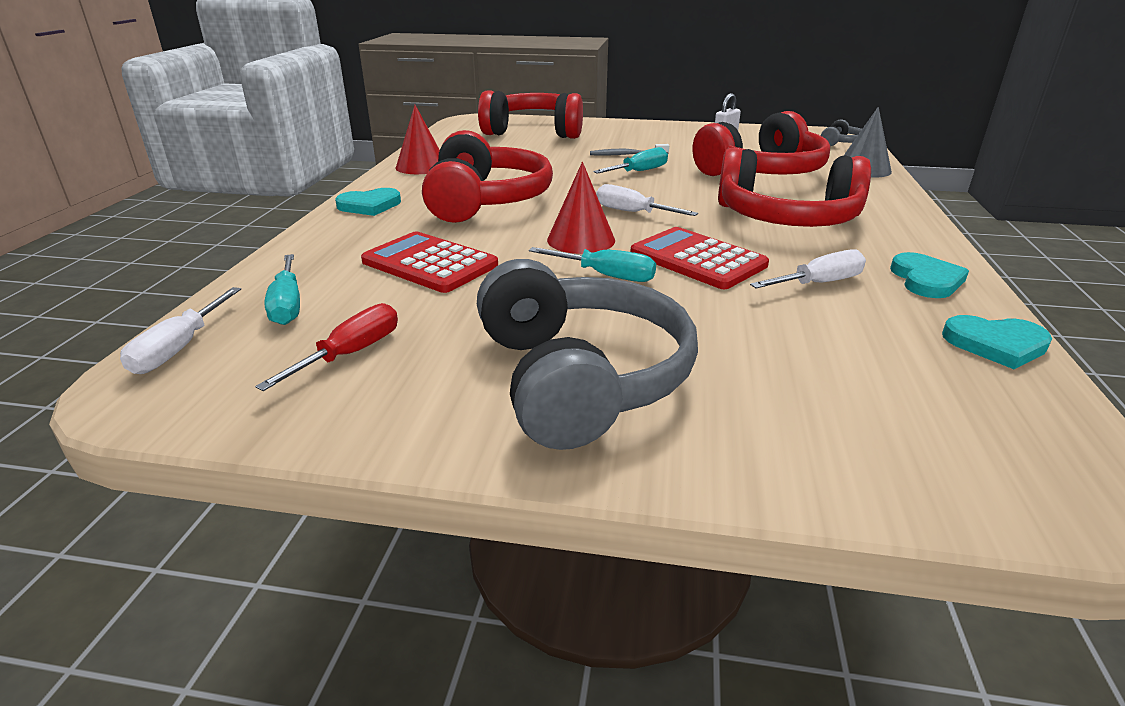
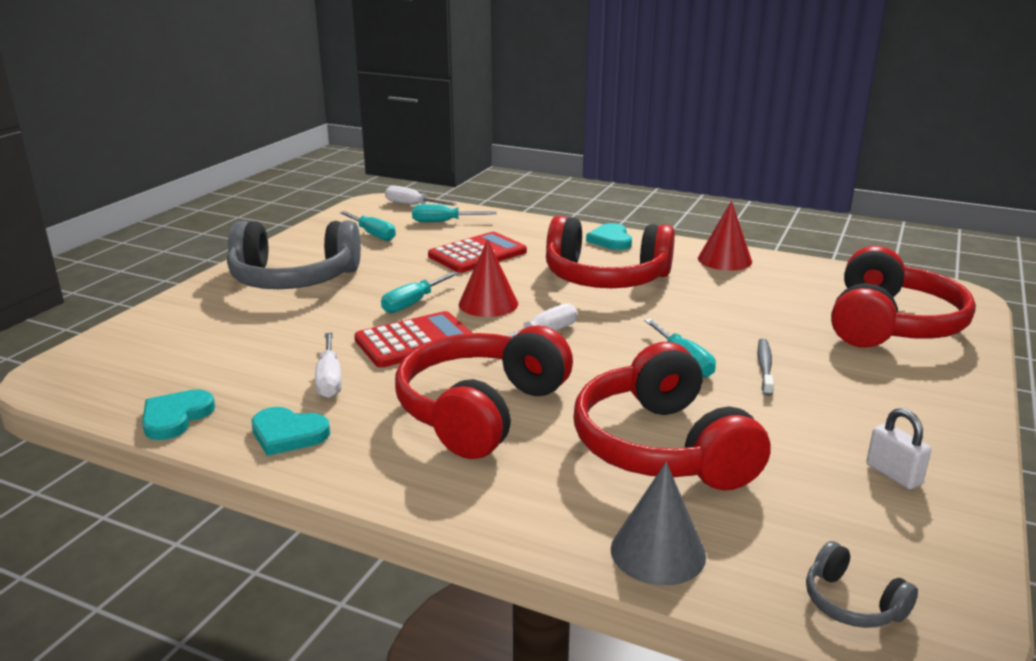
camera: 105 degrees right, 5 degrees down
(350, 354) = (373, 234): red screwdriver -> turquoise screwdriver

